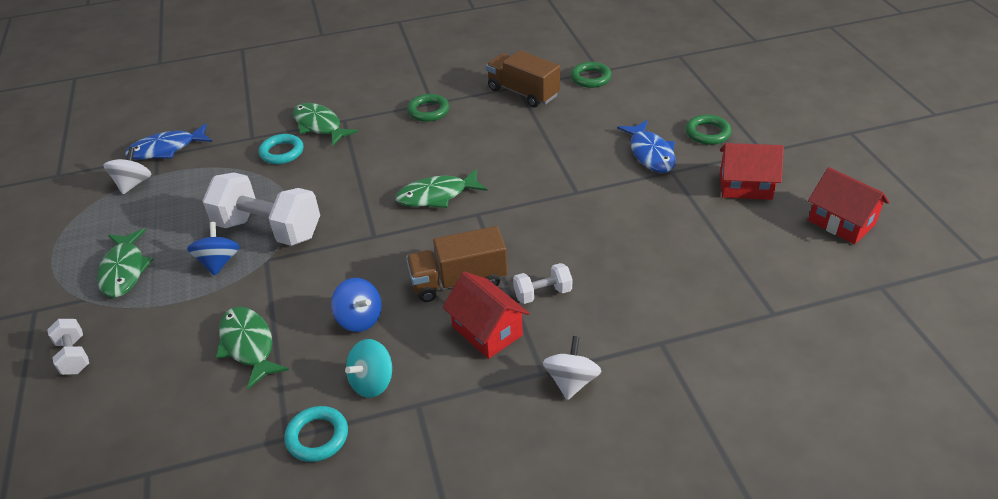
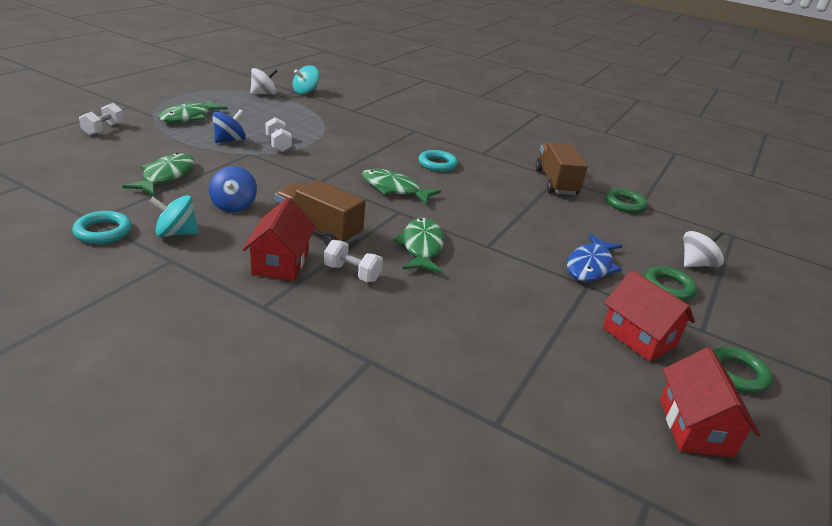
camera: 40 degrees right, 10 degrees down
(166, 149) = (305, 92): blue fish -> turquoise spinning top
(268, 229) = (278, 144): white dumbbell -> white dumbbell, size x0.48
(282, 152) = (354, 123): turquoise ring -> turquoise ring (437, 164)
(319, 125) = (397, 125): green fish -> green fish (421, 247)
(428, 111) = (473, 155): green ring -> green ring (736, 374)
(571, 381) = (268, 326): white spinning top -> white spinning top (696, 264)

